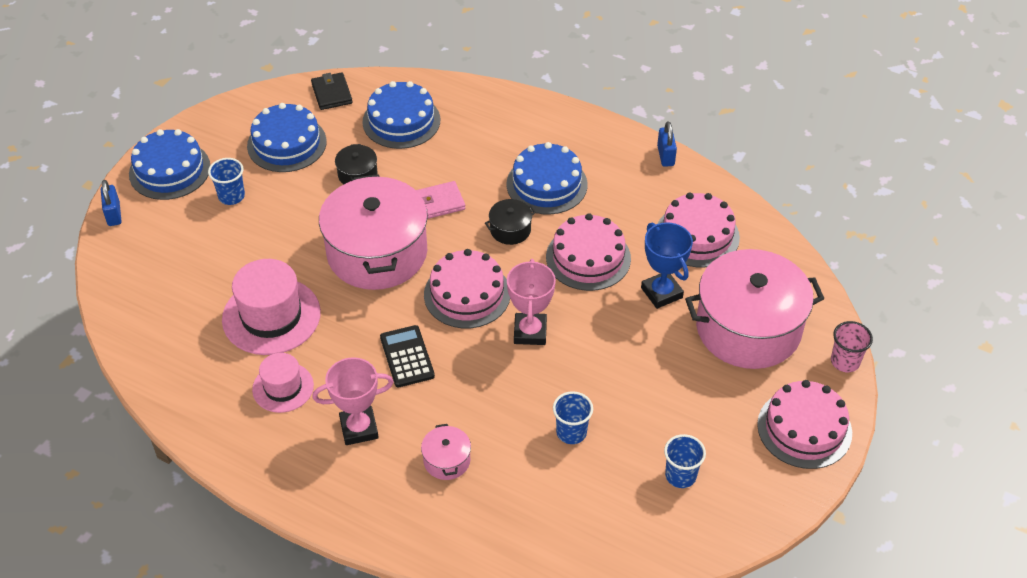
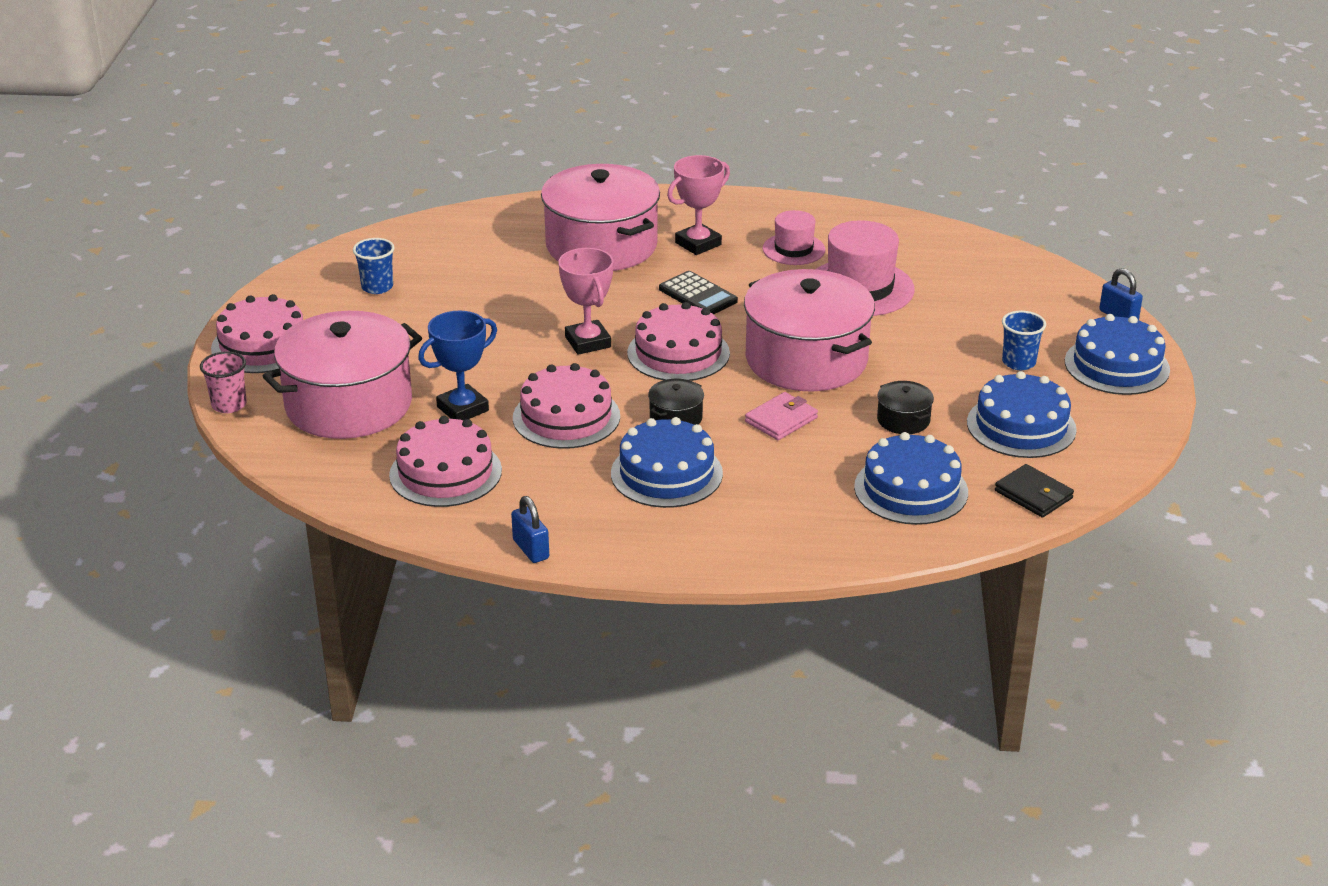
camera: 155 degrees right, 15 degrees down
(447, 460) = (601, 245): pink pot -> pink pot, size x2.42
(571, 432) = (498, 288): blue cup -> none
(661, 293) = (462, 409): blue trophy -> blue trophy turned 75 degrees counterclockwise

